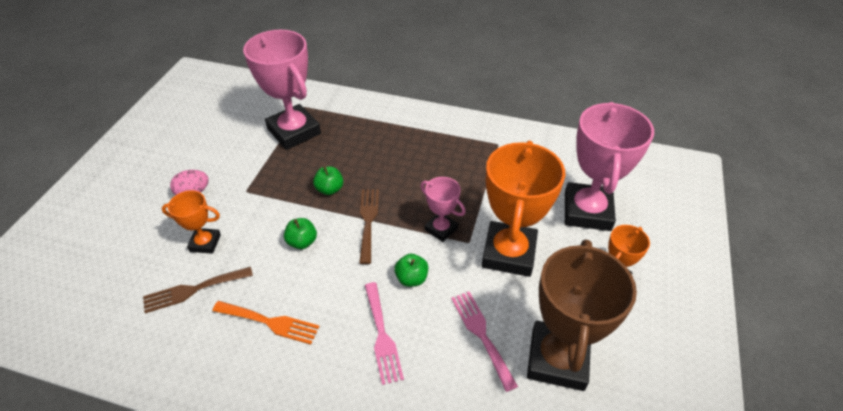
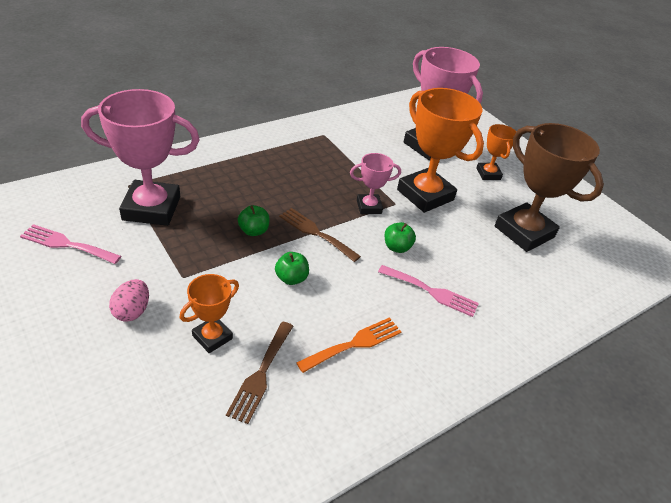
camera: 55 degrees left, 5 degrees down
(481, 334) = (476, 248): pink fork -> pink fork (66, 244)

